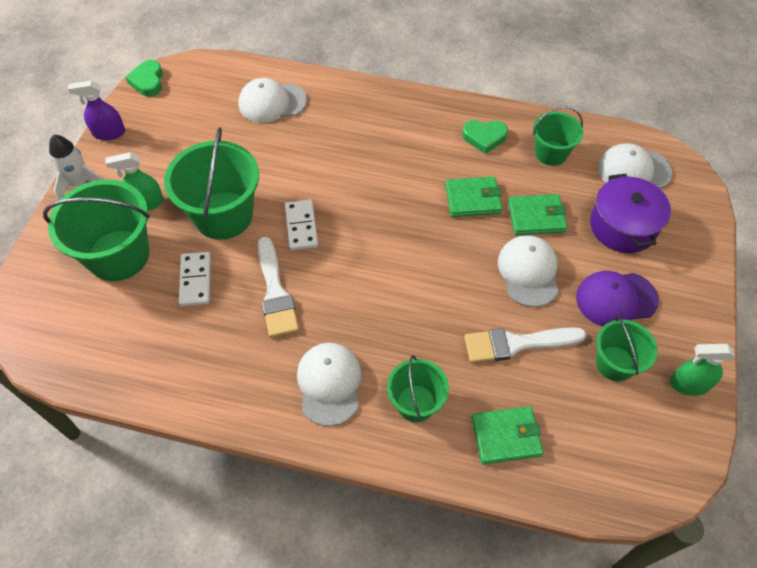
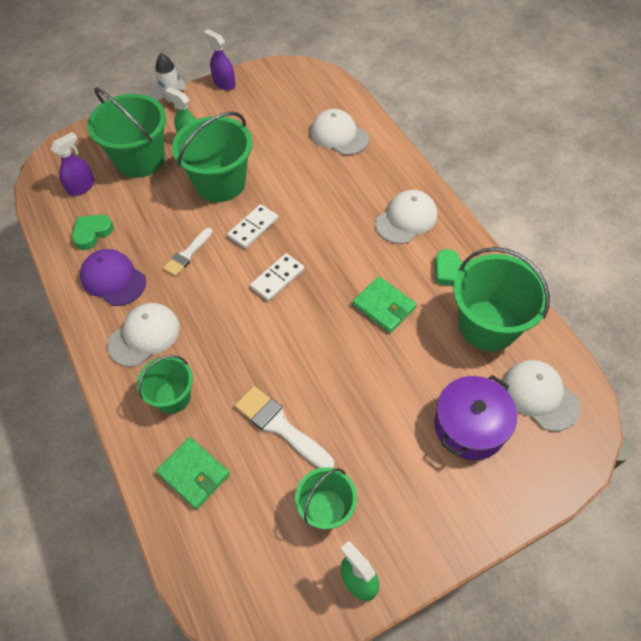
camera: 50 degrees right, 0 degrees up
(92, 324) = (81, 187): none -> purple spray bottle
(148, 81) = (284, 67): green heart -> green heart (92, 233)
(196, 280) = (157, 208): white domino -> white domino (277, 278)
(275, 292) = (187, 254): white brush -> white brush, size x0.65
(528, 272) = (354, 389): white cap -> white cap (406, 219)
(536, 217) = (412, 359): green wallet -> none
(551, 153) = (488, 325): green bucket -> green bucket, size x1.72
(616, 299) = (390, 469): purple cap -> purple cap (113, 279)

